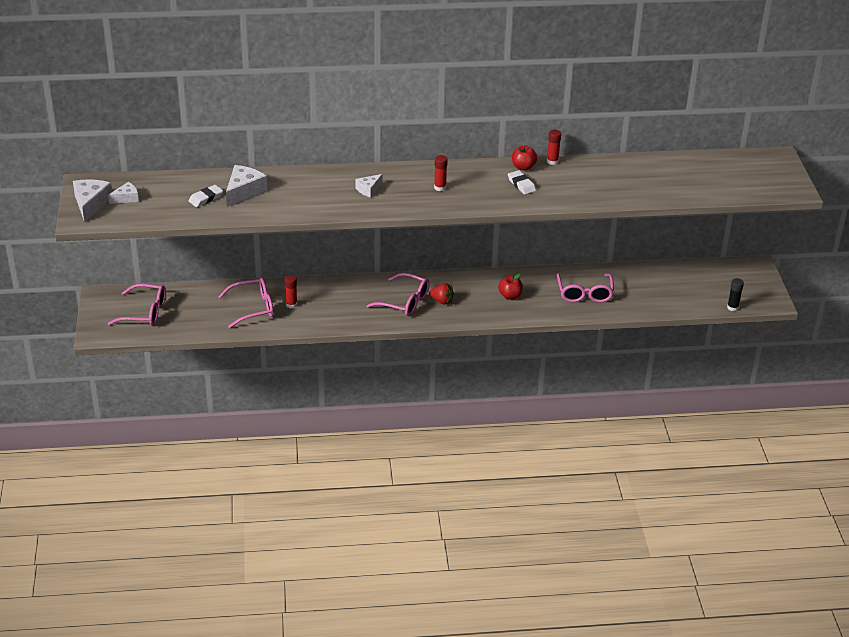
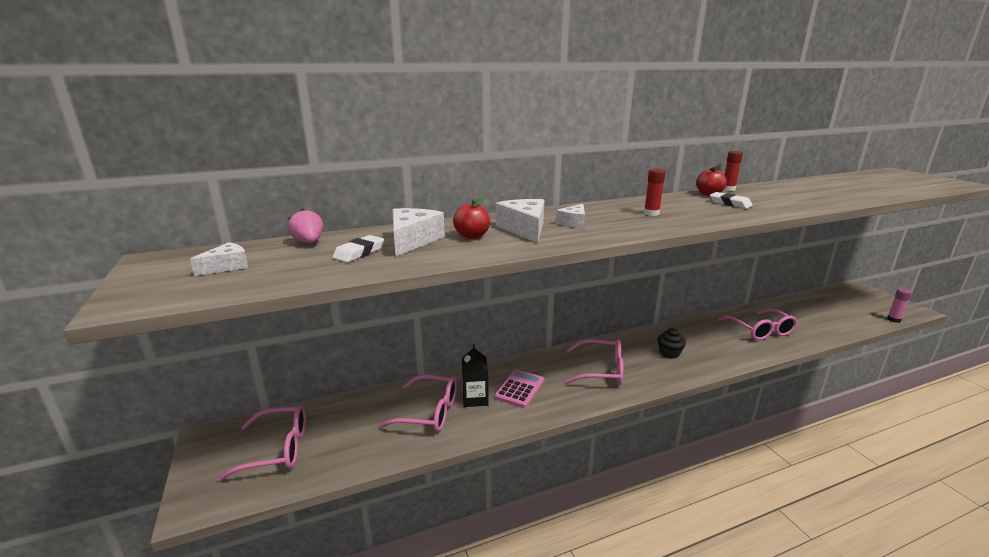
camera: 15 degrees left, 15 degrees down
(91, 204) = (159, 280): white cheese -> white cheese (524, 229)
(177, 181) = (309, 242): none -> pink strawberry
(253, 308) = (429, 412): pink glasses -> pink glasses turned 45 degrees clockwise
(291, 304) = (475, 398): red glue stick -> black carton
(329, 304) = (519, 389): none -> pink calculator
(442, 301) = (638, 362): red strawberry -> none
(476, 298) = (669, 353): none -> black cupcake
(510, 296) = (698, 345): red apple -> red apple (472, 236)
(732, 307) = (893, 320): black glue stick -> pink glue stick

